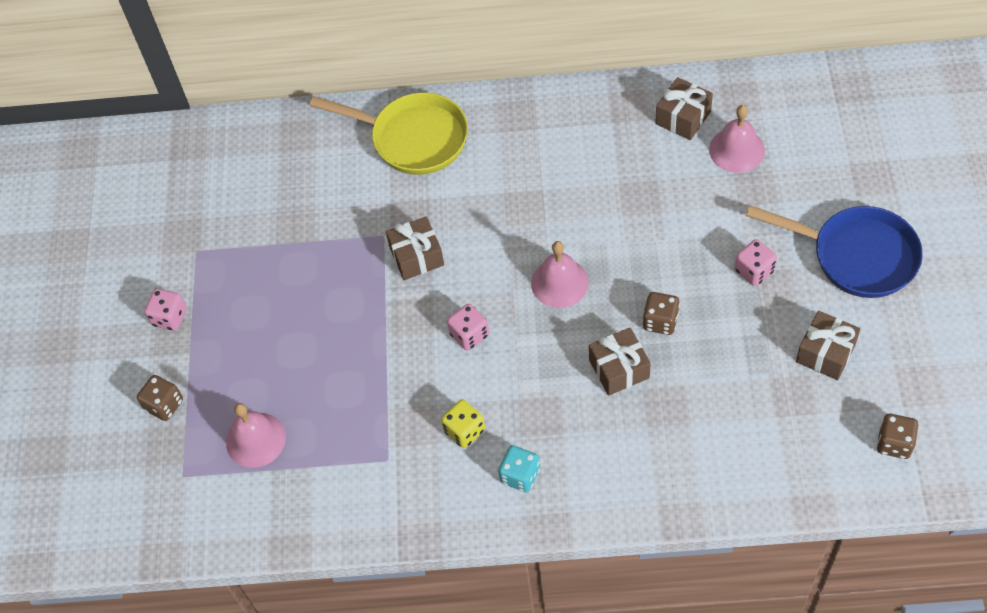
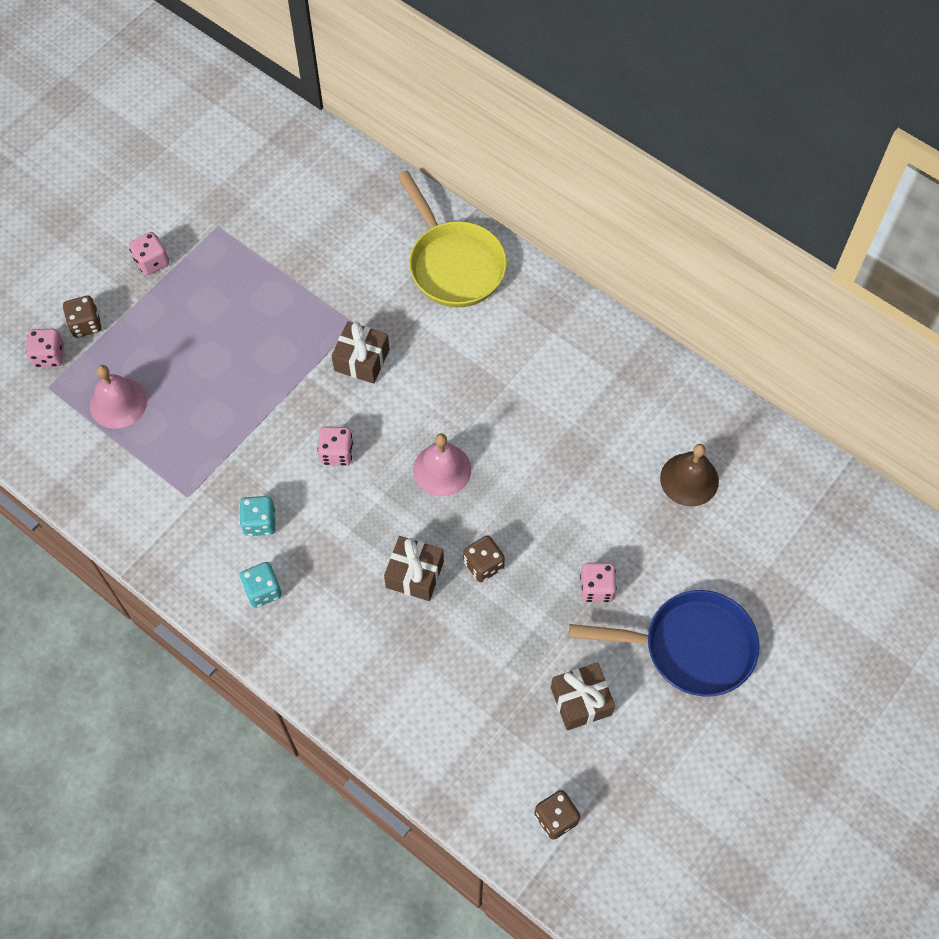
camera: 35 degrees right, 5 degrees up
(158, 452) = (49, 355): none -> pink dice
(464, 431) = (259, 522): yellow dice -> turquoise dice
(683, 118) = (675, 417): brown gift -> none
(736, 150) = (689, 479): pink bell -> brown bell
(857, 256) = (690, 647): blue pan -> blue pan turned 60 degrees counterclockwise

